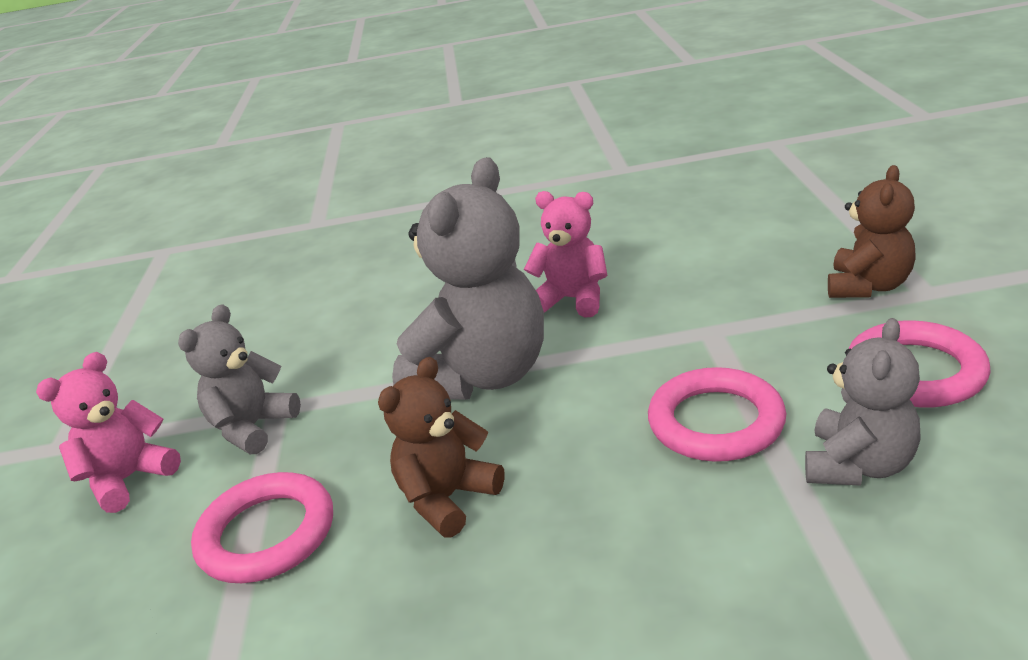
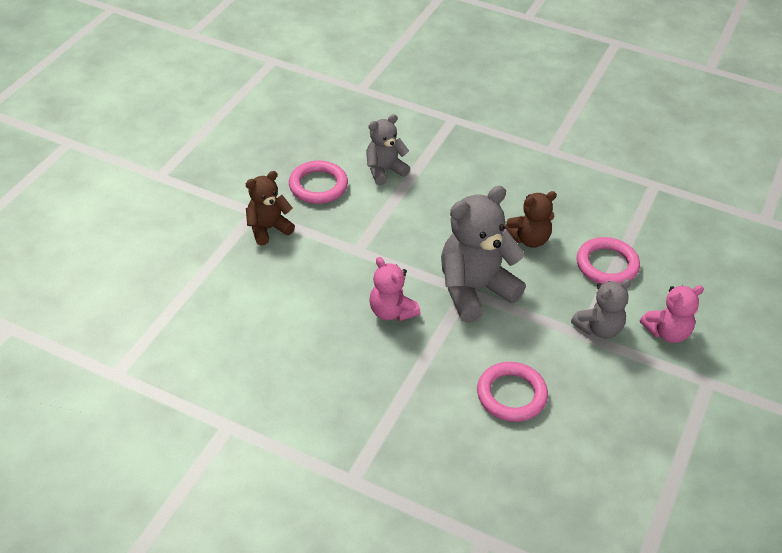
camera: 155 degrees left, 15 degrees up
(716, 422) = (407, 210): pink ring -> pink ring (511, 395)

